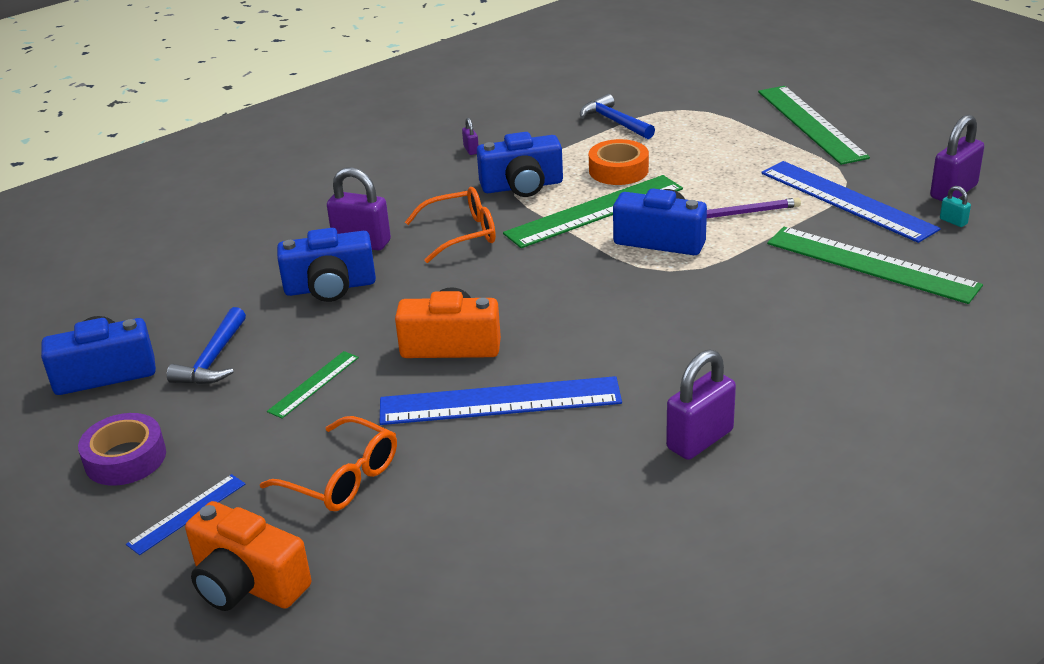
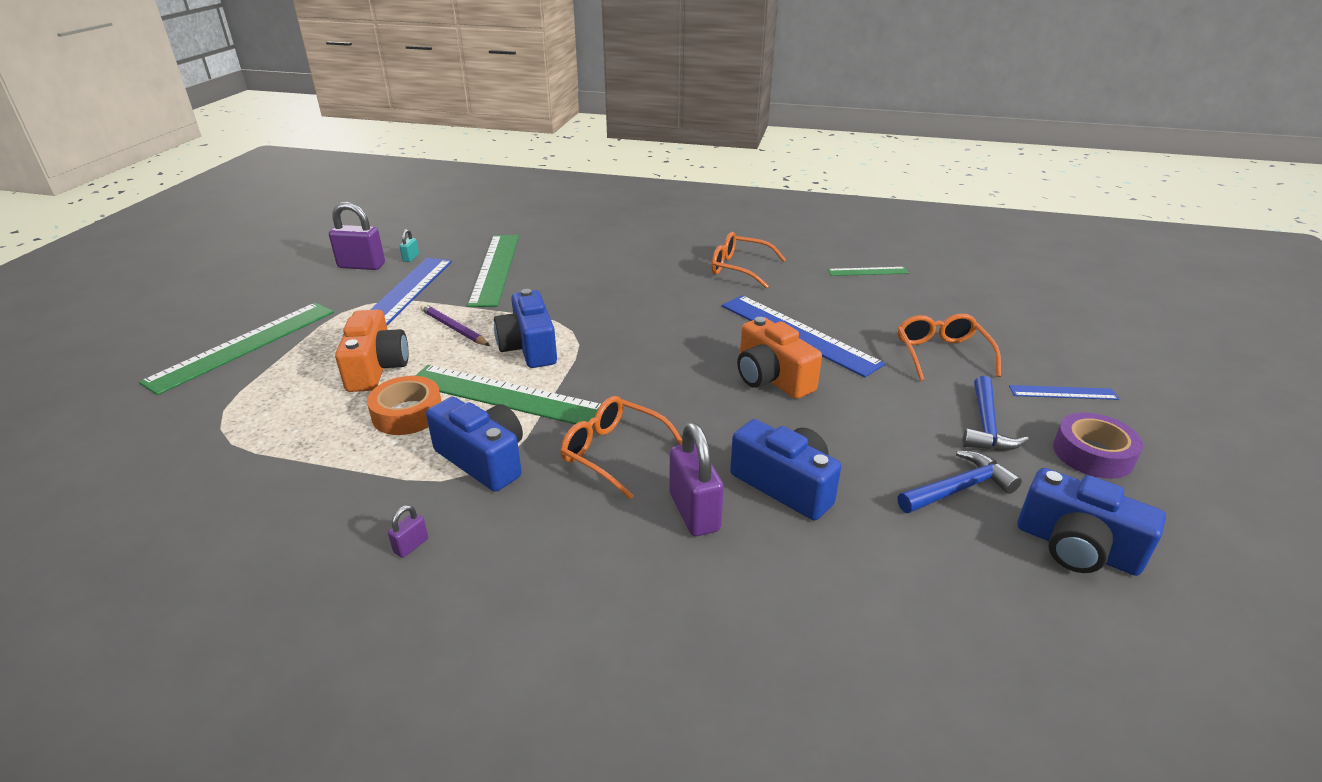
camera: 130 degrees left, 0 degrees up
(247, 583) = (1046, 343): orange camera -> orange camera (376, 368)
(314, 384) = (897, 415): green ruler -> green ruler (868, 271)
(614, 122) = (274, 462): blue hammer -> blue hammer (986, 425)
(700, 439) = (739, 268): purple padlock -> orange glasses

